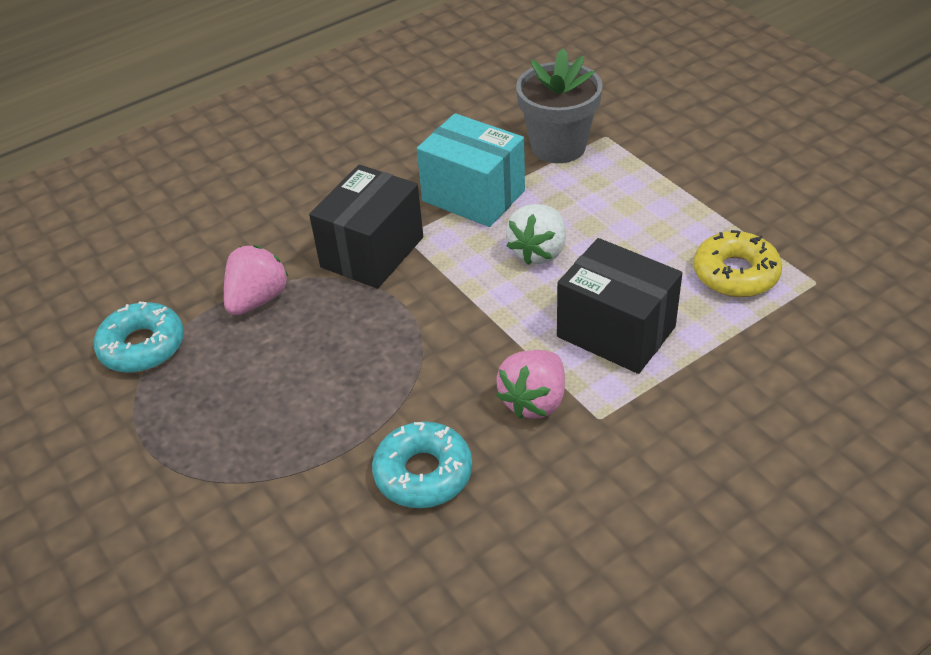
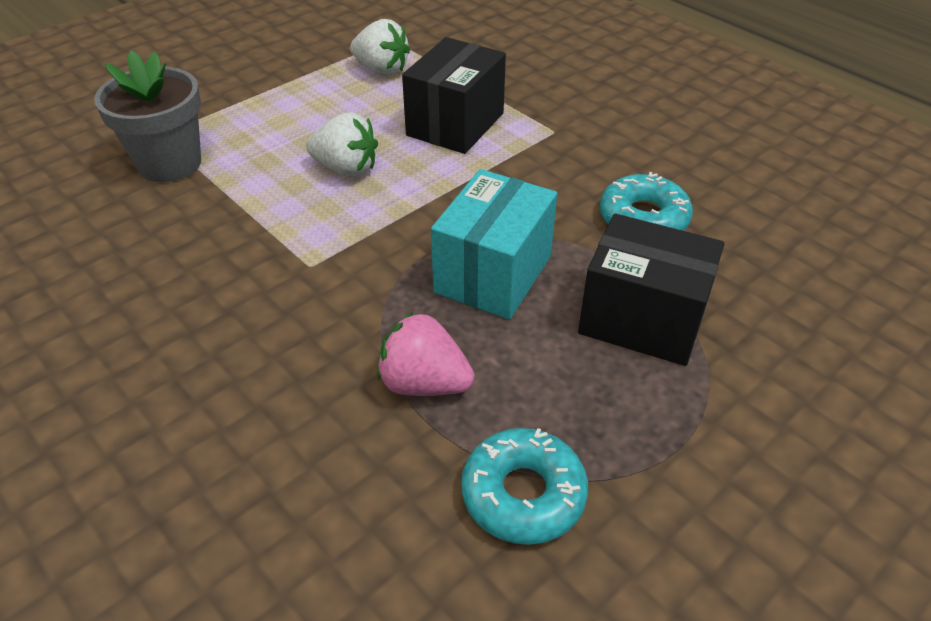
camera: 100 degrees left, 0 degrees up
(372, 252) = (338, 289): black box -> black box (642, 320)
(473, 196) = (245, 218): turquoise box -> turquoise box (493, 274)
(534, 401) = (544, 163): pink strawberry -> none
(735, 273) = (381, 70): yellow donut -> white strawberry

